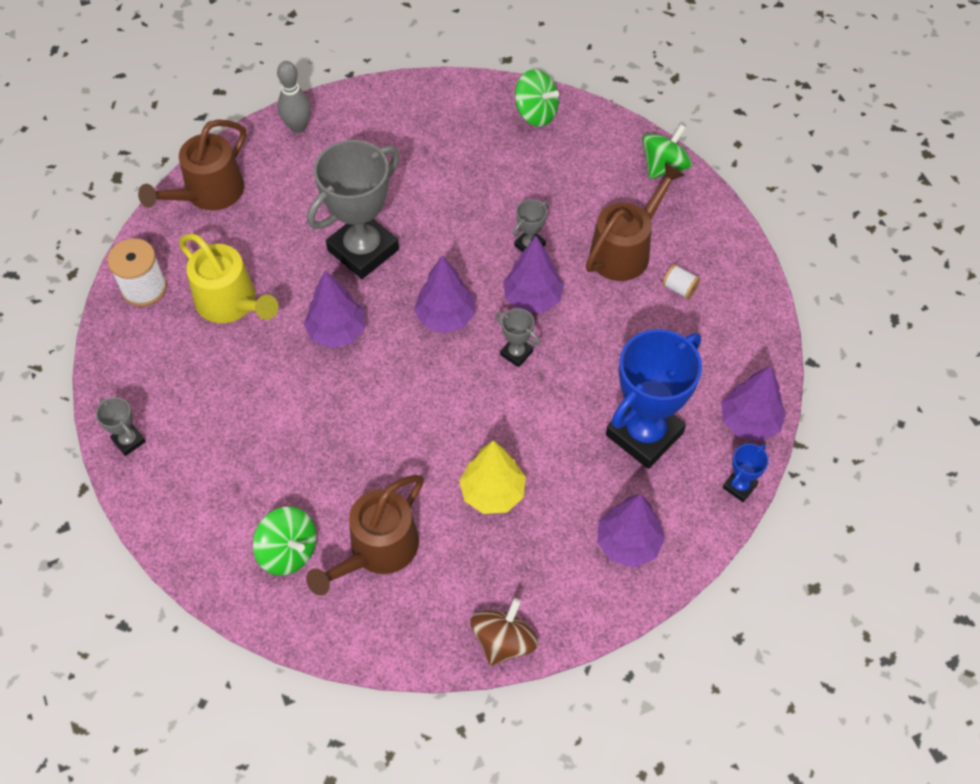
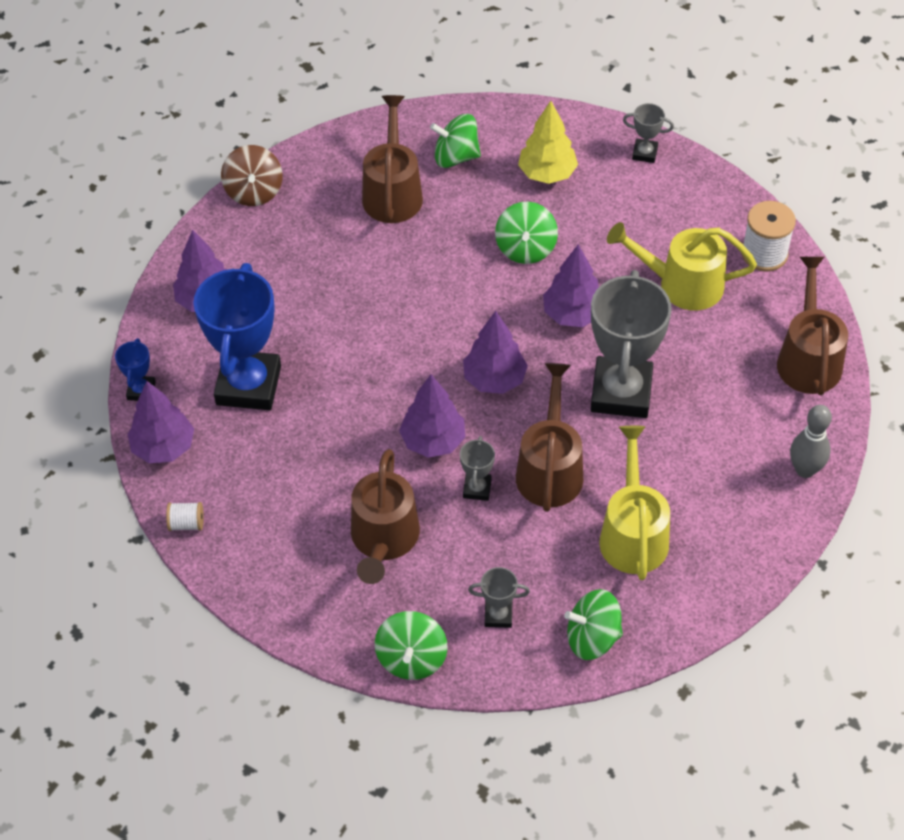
camera: 145 degrees right, 5 degrees down
(317, 414) = (525, 248): none -> green spinning top
(450, 155) = (633, 533): none -> yellow watering can
(465, 228) = (550, 468): none -> brown watering can
(492, 492) = (339, 274): yellow tree -> yellow tree (547, 173)
(516, 353) = (407, 386): grey trophy -> grey trophy (498, 615)
(679, 288) = (305, 532): white spool -> white spool (187, 523)

